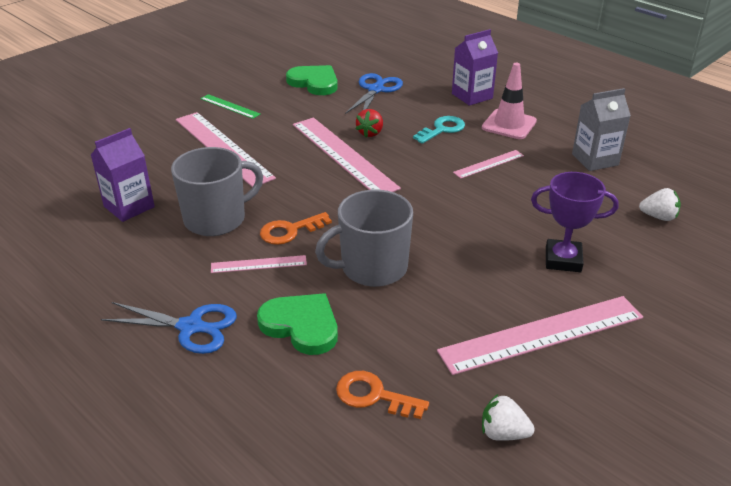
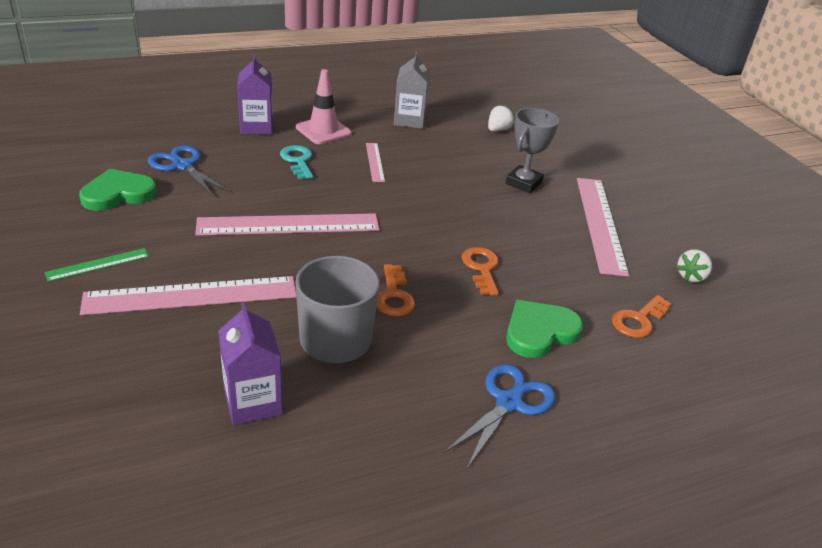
camera: 70 degrees left, 0 degrees up
(258, 264) = (435, 331): pink ruler -> none
(370, 133) = (263, 197): red strawberry -> none
(372, 268) = (481, 268): grey mug -> orange key
(563, 260) = (523, 183): purple trophy -> grey trophy

